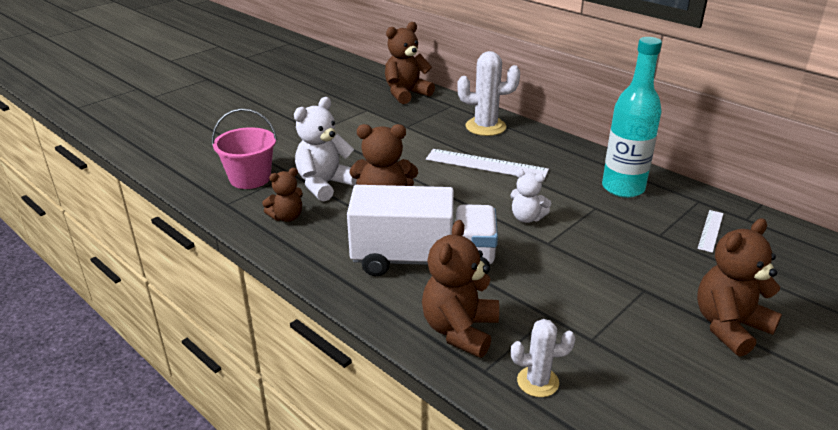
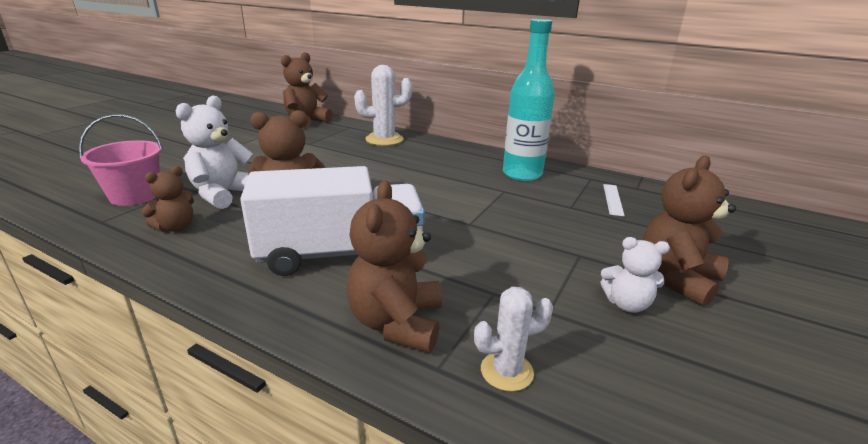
camera: 15 degrees left, 5 degrees down
(486, 164) = (391, 166): white ruler -> none
(527, 218) = (442, 205): white teddy bear -> white teddy bear (627, 304)

